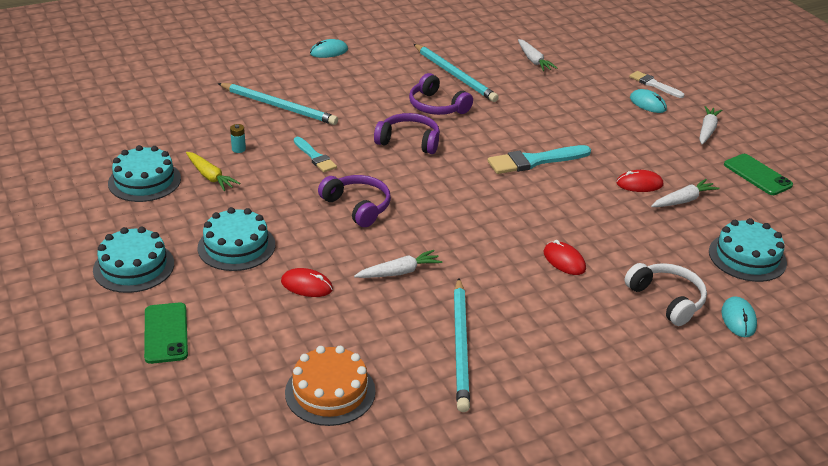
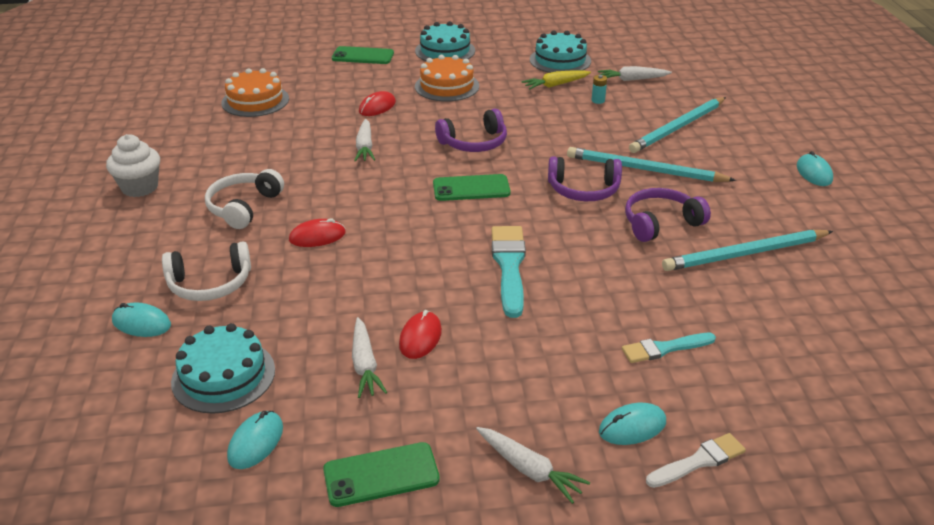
camera: 110 degrees right, 0 degrees up
(236, 246) = (447, 86): turquoise cake -> orange cake
(315, 157) = (571, 134): turquoise brush -> turquoise brush (664, 348)
(409, 141) = (583, 190): purple headphones -> purple headphones turned 60 degrees clockwise
(439, 195) = (471, 188): none -> green phone
(461, 346) = (252, 157): turquoise pencil -> turquoise pencil (644, 170)
(533, 60) = (793, 340): white carrot -> white carrot (632, 79)
(552, 319) = (243, 207): none -> white headphones
(568, 411) = (140, 187): none -> white cupcake
(782, 225) = (256, 442): none -> turquoise mouse

